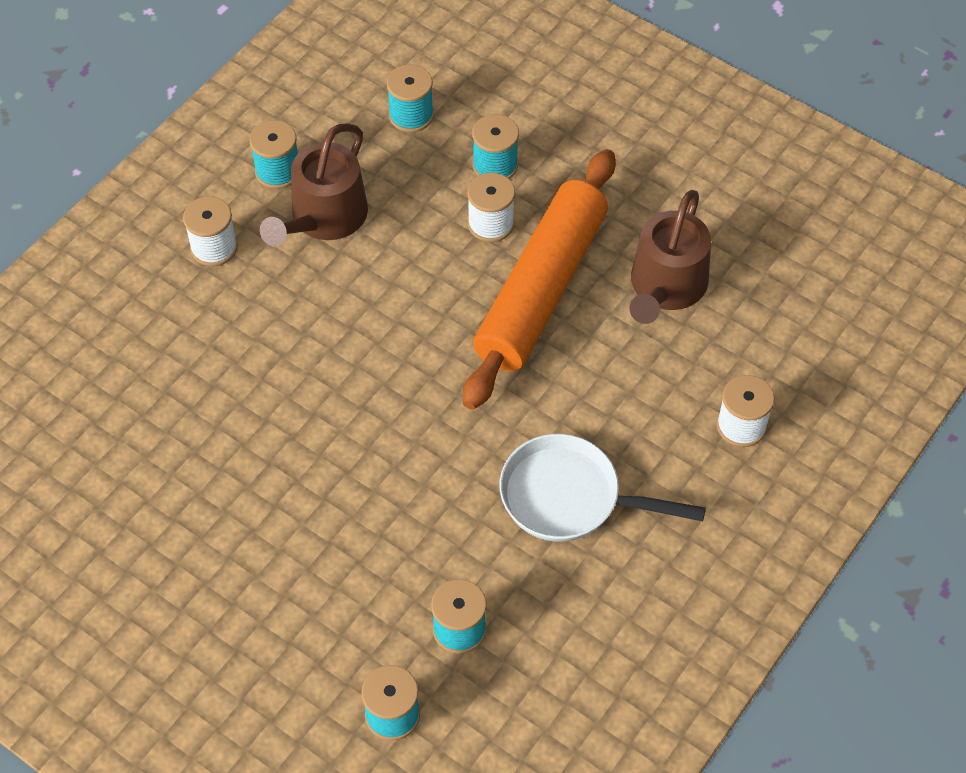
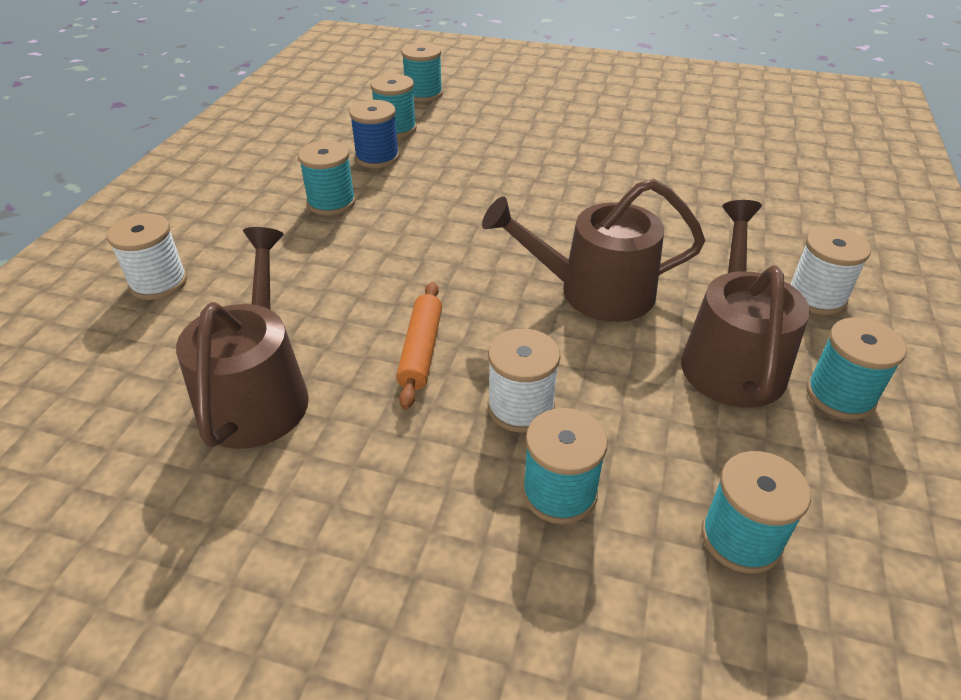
camera: 160 degrees right, 15 degrees down
(381, 305) = (595, 292): none -> brown watering can
(500, 569) = (377, 157): none -> blue spool
(540, 289) = (421, 350): orange rolling pin -> orange rolling pin, size x0.41
(569, 497) = (331, 203): white pan -> turquoise spool

